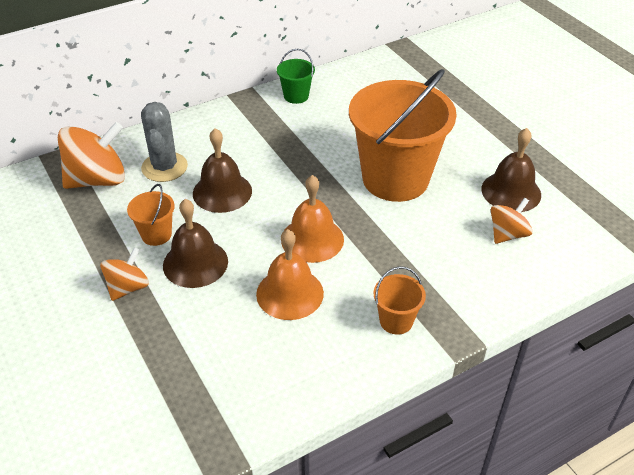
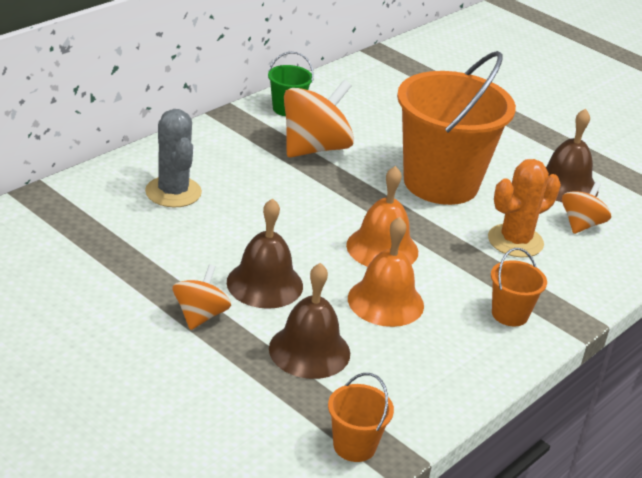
camera: 20 degrees left, 10 degrees down
(97, 180) = (99, 211): orange spinning top -> orange spinning top (315, 148)
(156, 234) = (203, 260): orange bucket -> orange bucket (354, 446)
(222, 192) = (255, 211): brown bell -> brown bell (309, 350)
(436, 245) = (515, 241): none -> orange cactus

